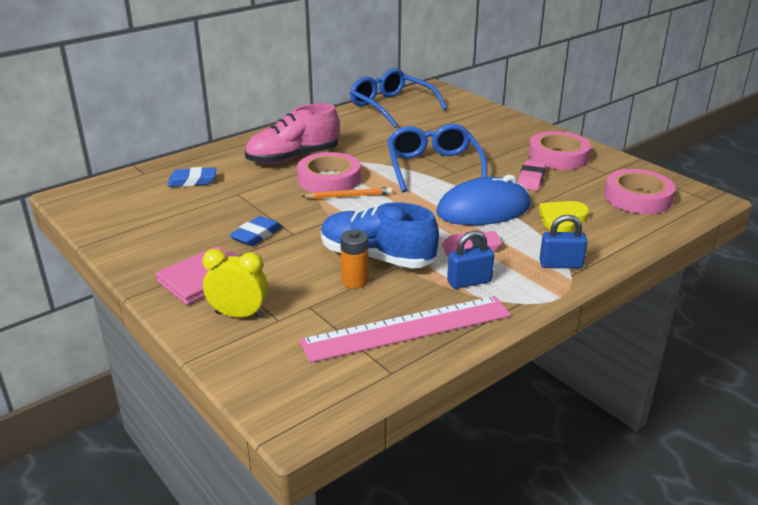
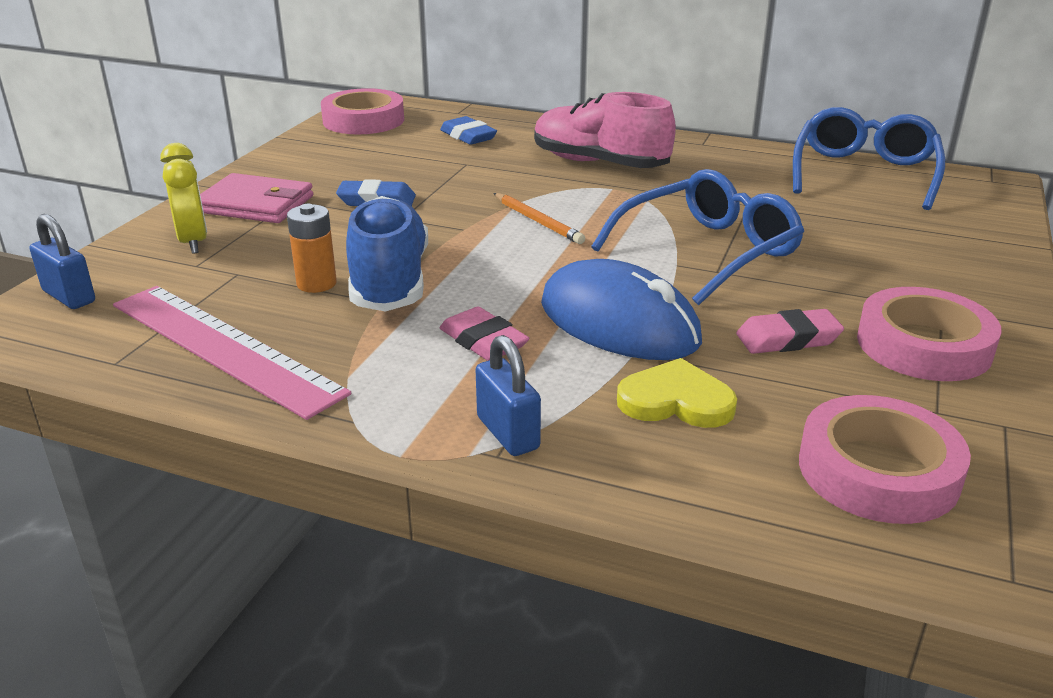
camera: 60 degrees right, 0 degrees up
(329, 179) = (569, 198): pink tape -> pink tape (363, 120)
(469, 282) = (381, 363): blue padlock -> blue padlock (69, 296)

